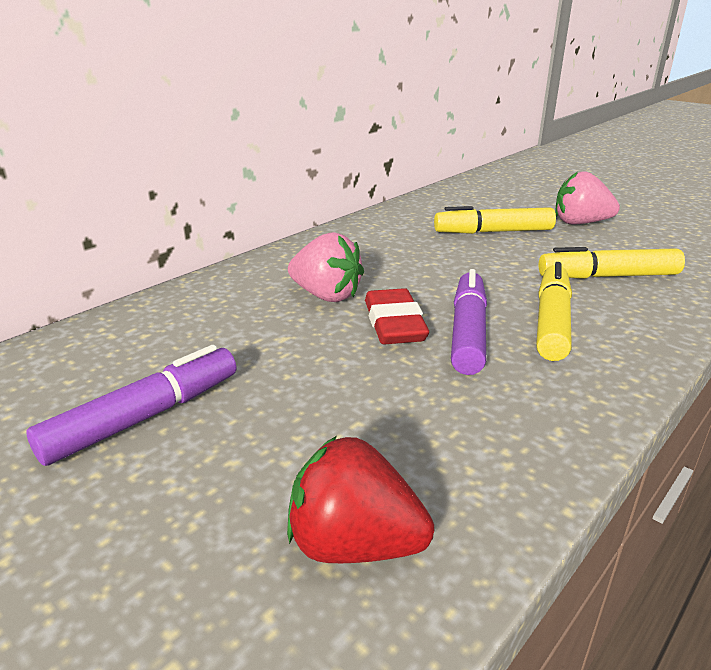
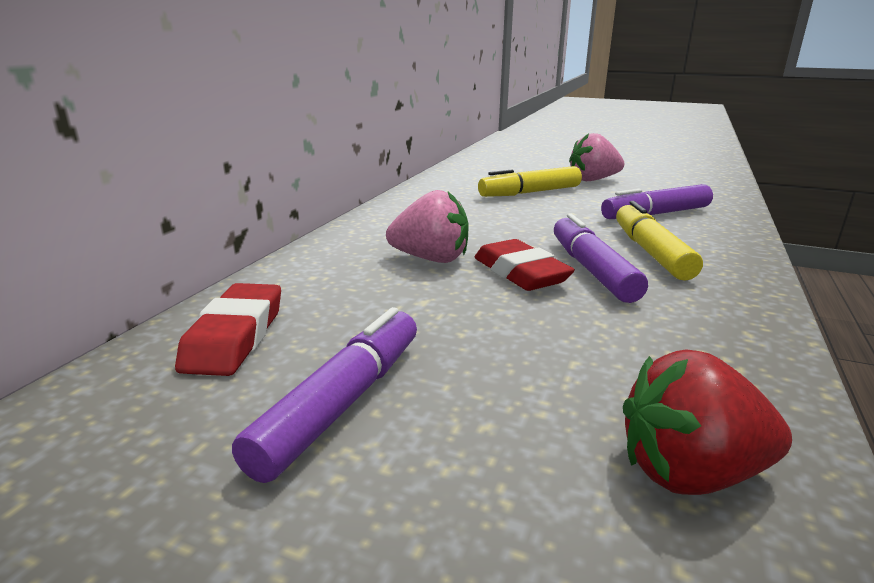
camera: 20 degrees left, 5 degrees down
(114, 344) = (235, 337): none -> red eraser
(608, 276) = (656, 214): yellow marker -> purple marker

